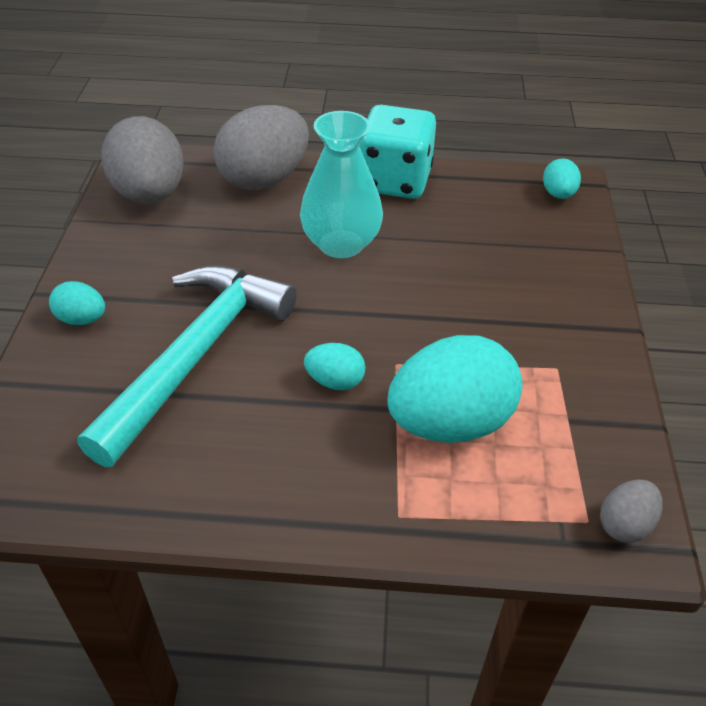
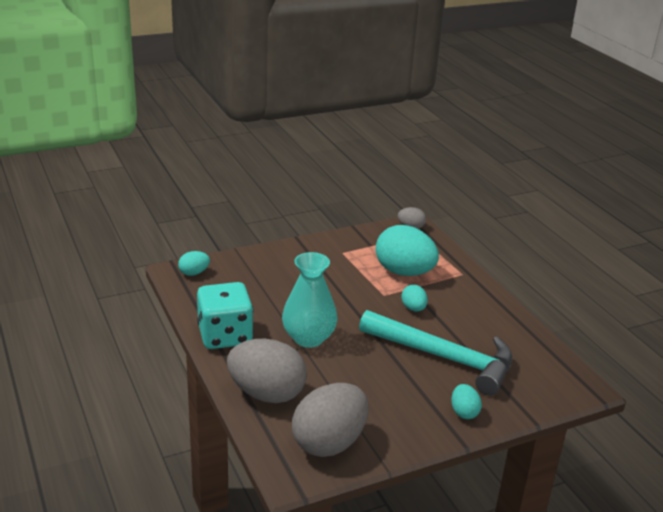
camera: 120 degrees left, 15 degrees down
(195, 355) = (444, 357): turquoise hammer -> turquoise hammer turned 150 degrees counterclockwise

